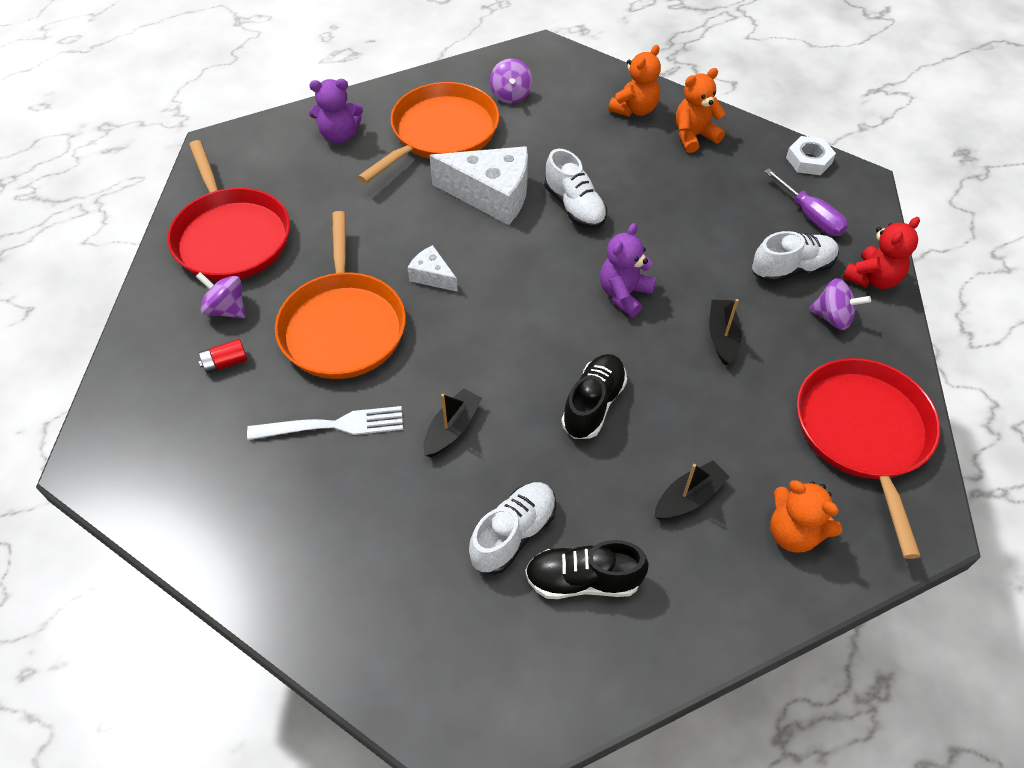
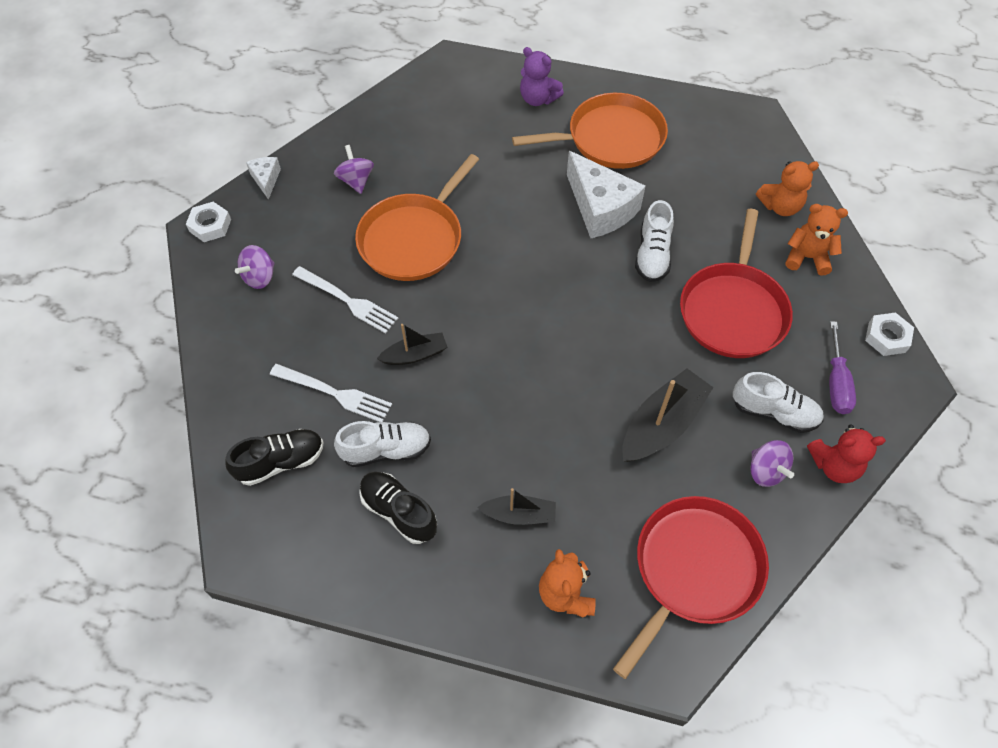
camera: 40 degrees right, 5 degrees up
(98, 453) = (210, 225): none -> white nut
(225, 363) = (324, 216): red battery -> none
(231, 236) = (403, 132): red pan -> red pan (733, 310)
(409, 520) = (335, 393): none -> white fork
(432, 276) = (502, 242): white cheese -> white cheese (266, 179)
(511, 95) = (692, 138): purple spinning top -> purple spinning top (260, 277)
(593, 404) = (520, 405): black shoe -> black shoe (280, 462)
(624, 294) = (622, 344): purple teddy bear -> none
(722, 337) = (662, 424): black boat -> black boat, size x1.69

